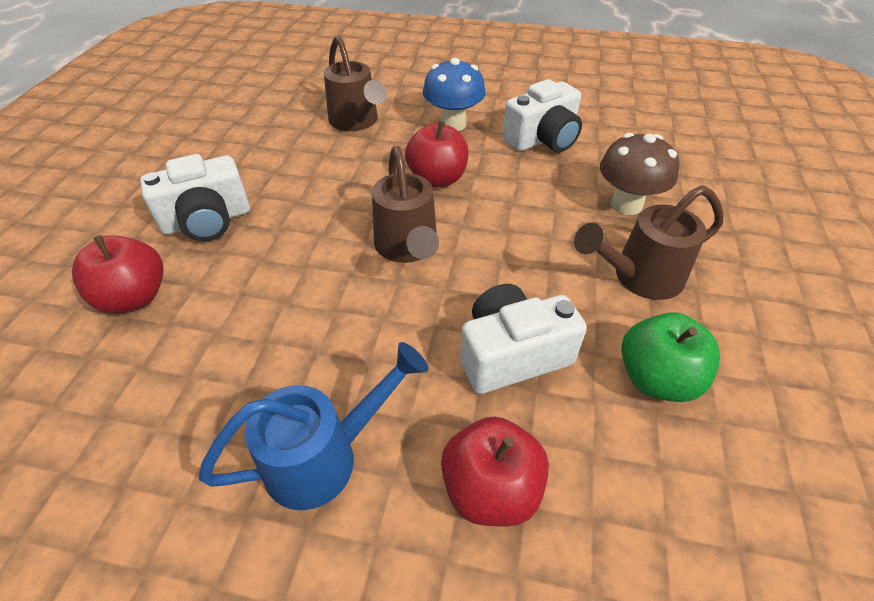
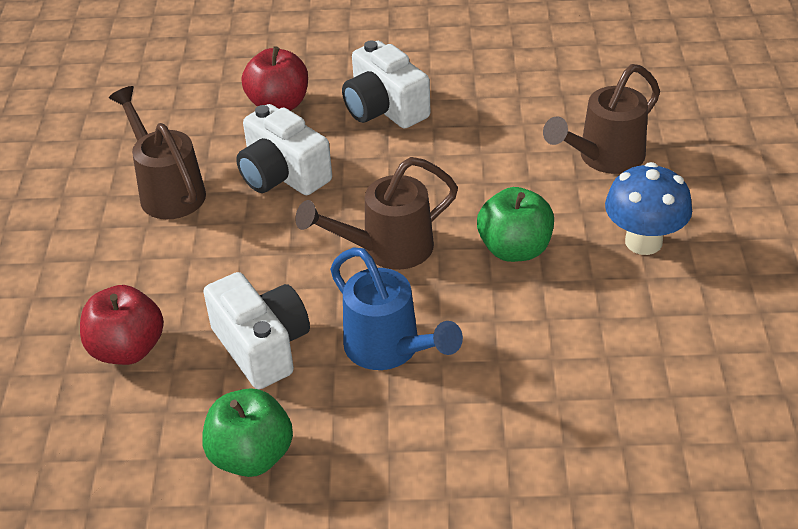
camera: 80 degrees right, 5 degrees down
(324, 457) = (145, 252): blue watering can -> blue watering can (389, 349)
(437, 179) = (515, 249): red apple -> green apple
(543, 139) = (650, 335): white camera -> white camera (283, 175)
(626, 204) = (530, 430): brown mushroom -> none
(639, 277) = (394, 443): brown watering can -> brown watering can (168, 191)

